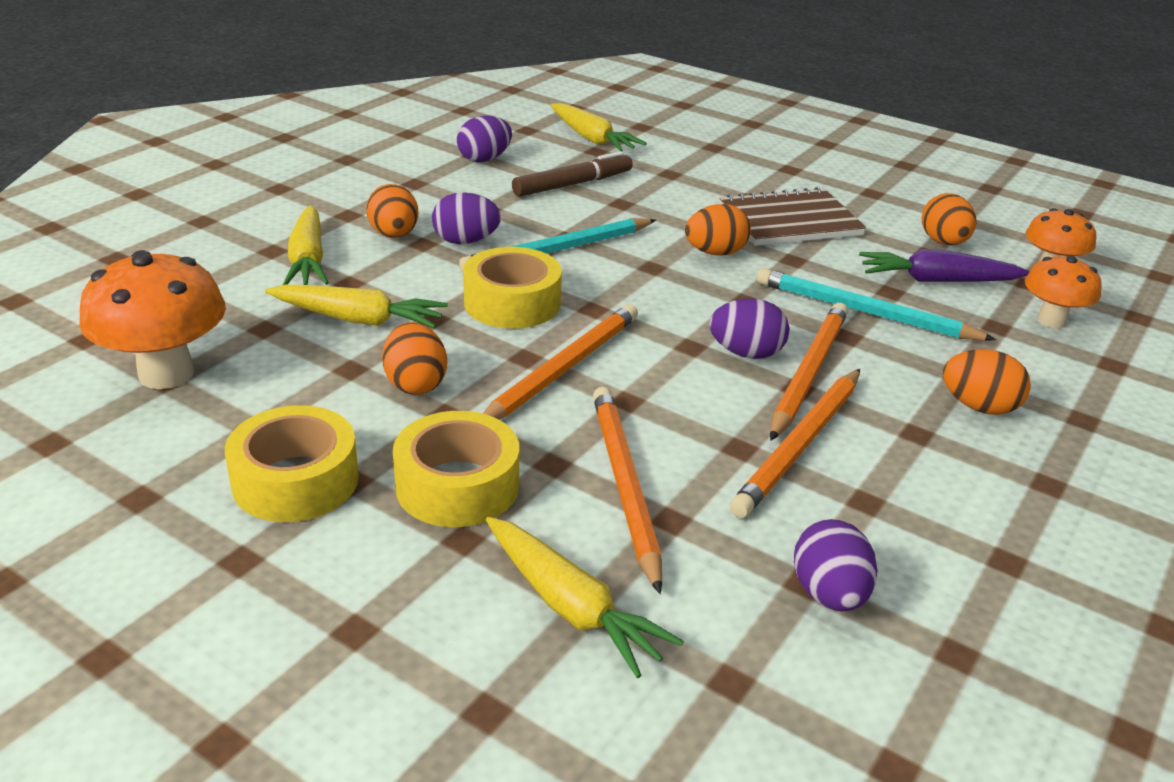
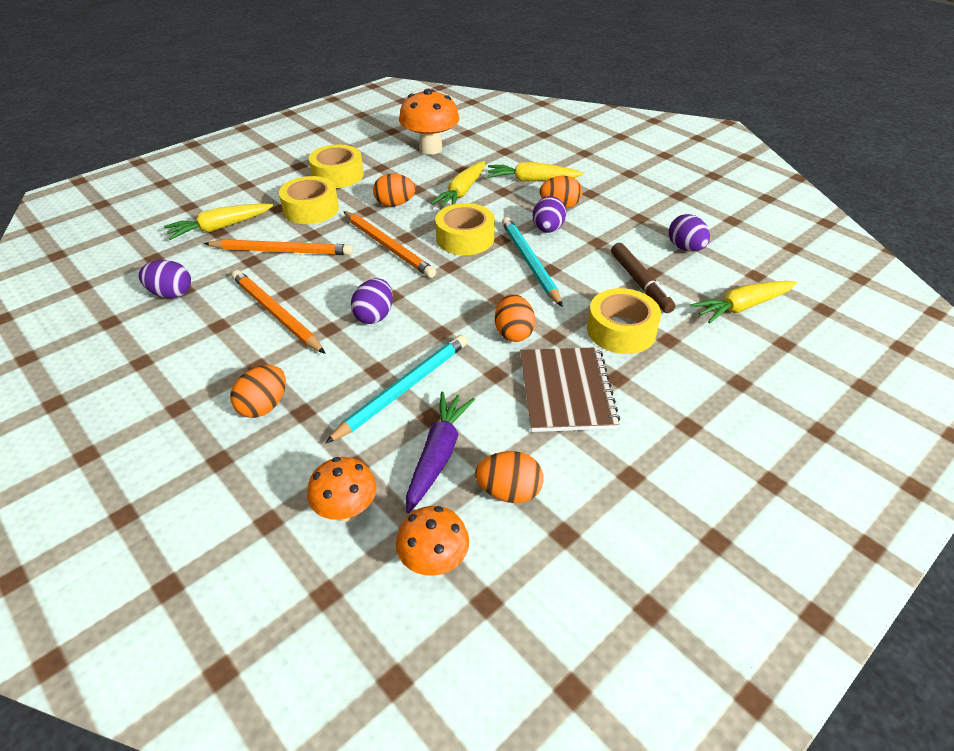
camera: 105 degrees right, 10 degrees up
(670, 195) = (621, 330): none -> yellow tape
(809, 373) = (340, 337): orange pencil -> none

